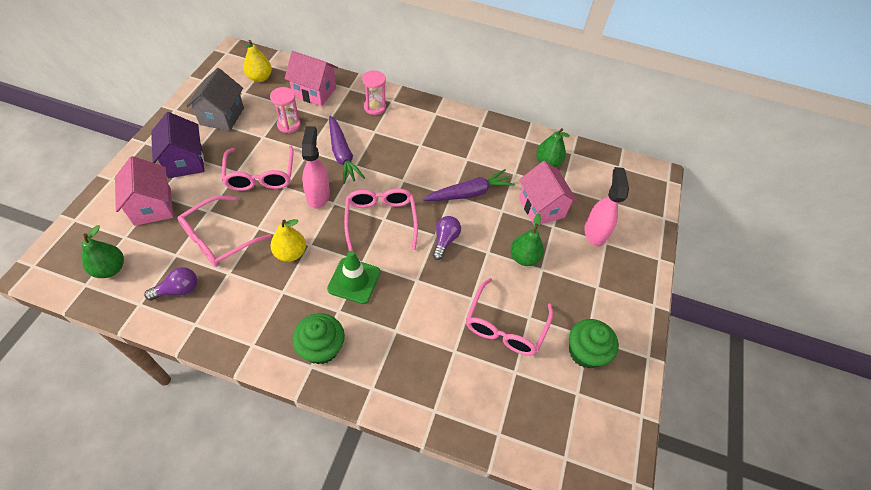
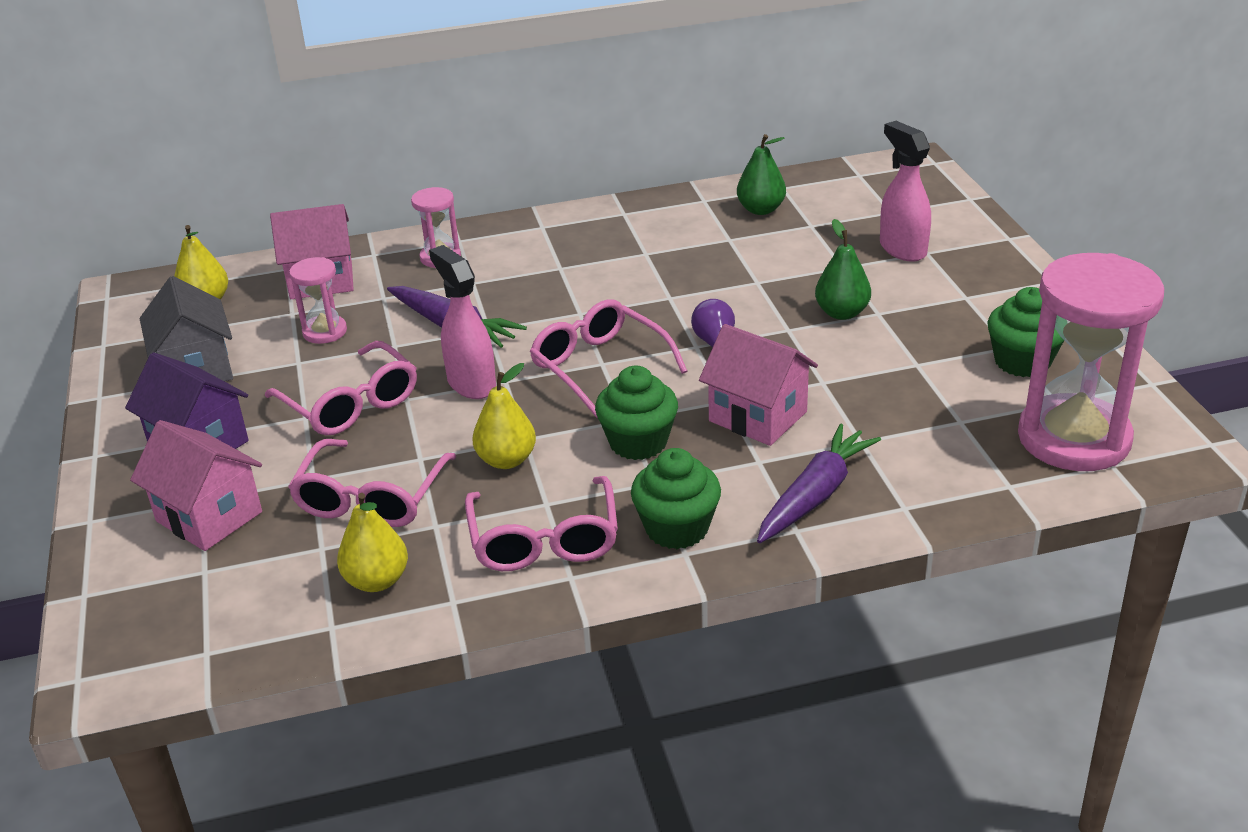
camera: 25 degrees left, 20 degrees down
(110, 269) = (228, 615): green pear -> none
(178, 290) = (377, 581): purple light bulb -> yellow pear
(354, 280) = (638, 442): green traffic cone -> green cupcake
(469, 193) = (692, 284): purple carrot -> purple carrot (815, 495)
(505, 326) = (896, 386): pink glasses -> pink glasses (544, 540)
(541, 207) = (806, 256): pink house -> pink house (758, 416)
(562, 425) = (1073, 438): none -> pink hourglass

